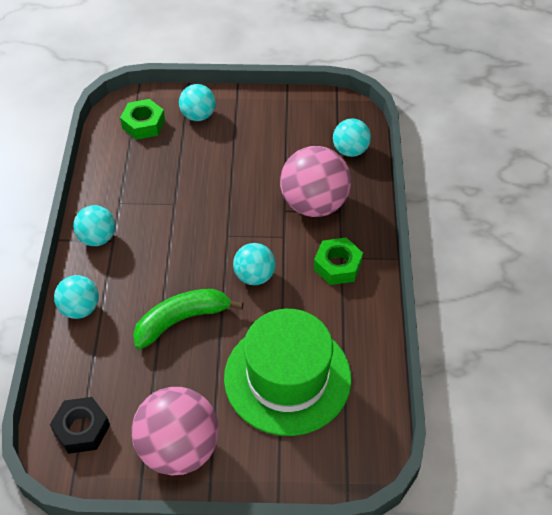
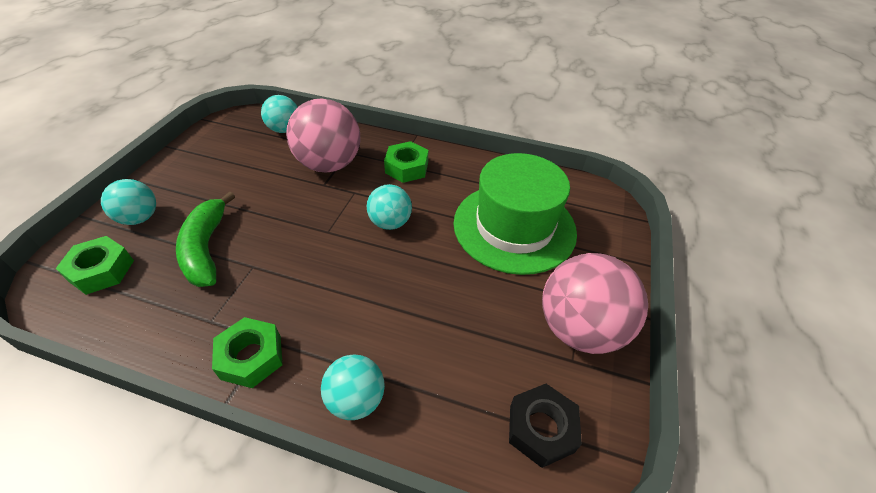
camera: 75 degrees left, 5 degrees down
(97, 238) = (251, 357): turquoise ball -> green nut
(182, 320) = (419, 293): green banana -> green banana (206, 248)

